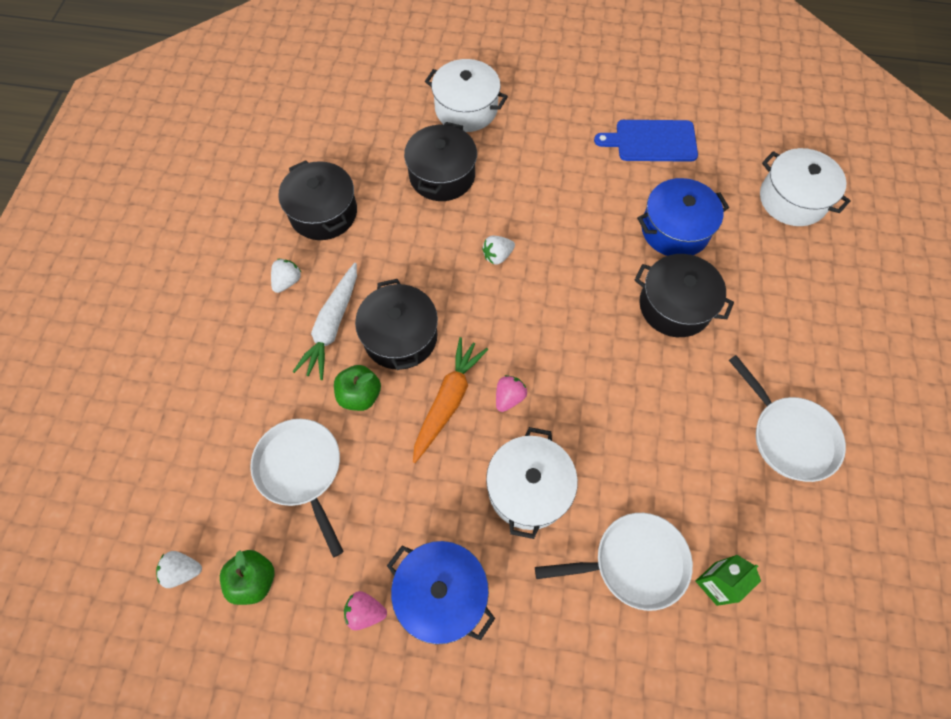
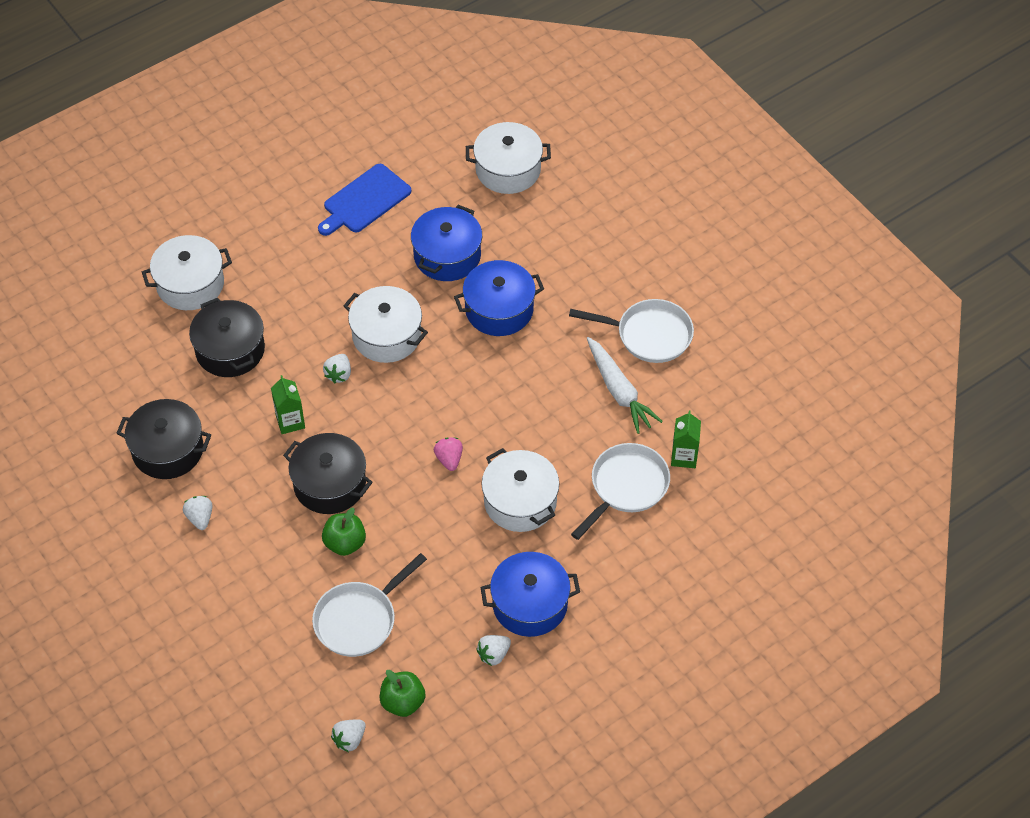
camera: 45 degrees left, 10 degrees down
(301, 470) = (359, 619): white pan -> white pan turned 60 degrees counterclockwise
(332, 326) = (271, 518): white carrot -> white carrot (619, 391)
(365, 611) = (494, 655): pink strawberry -> white strawberry
(425, 262) = (290, 421): none -> green carton
(448, 401) = (410, 495): orange carrot -> none
(564, 255) = (386, 335): none -> white pot
(675, 306) = (499, 309): black pot -> blue pot

